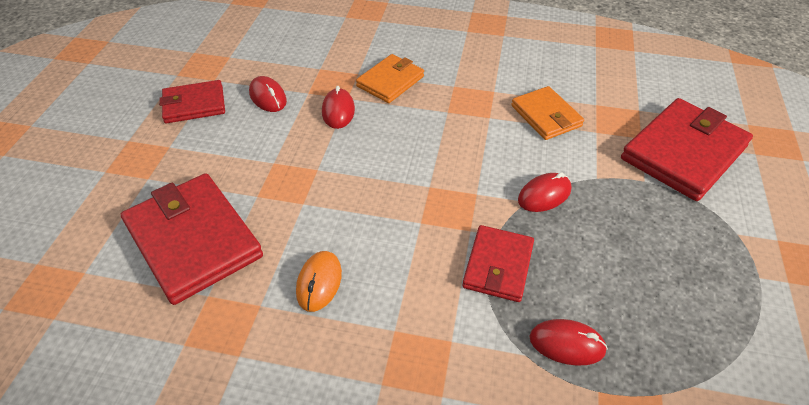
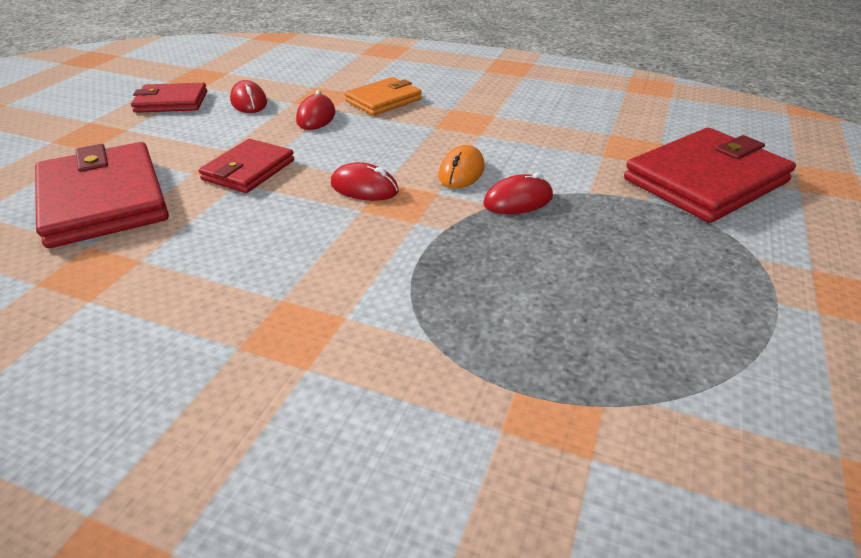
camera: 10 degrees right, 10 degrees down
(319, 282) = (217, 248): orange mouse -> orange mouse (461, 172)
(498, 266) = (435, 255): red wallet -> red wallet (249, 170)
(546, 116) = (546, 138): orange wallet -> none
(567, 344) = (491, 338): red mouse -> red mouse (364, 188)

